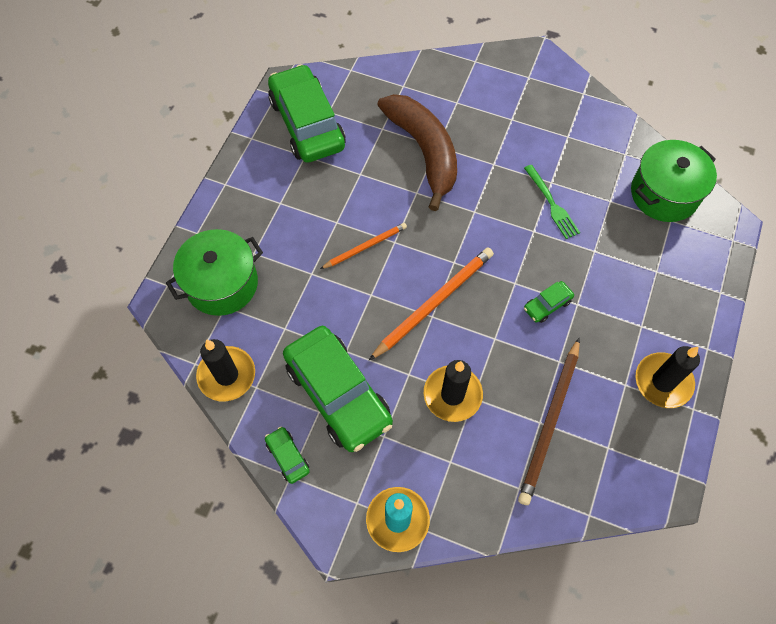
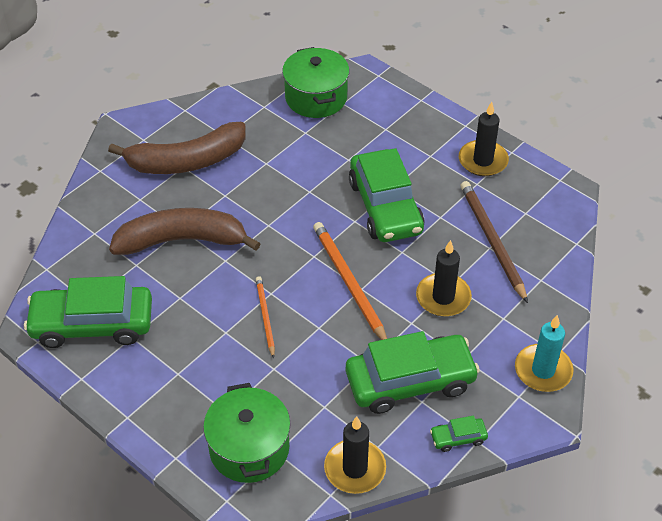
camera: 70 degrees left, 15 degrees down
(519, 119) = (186, 161): none -> brown banana
(547, 305) = (385, 206): green car -> green car, size x2.38
(550, 422) = (492, 241): brown pencil -> brown pencil turned 150 degrees counterclockwise
(551, 204) = (288, 170): green fork -> none

